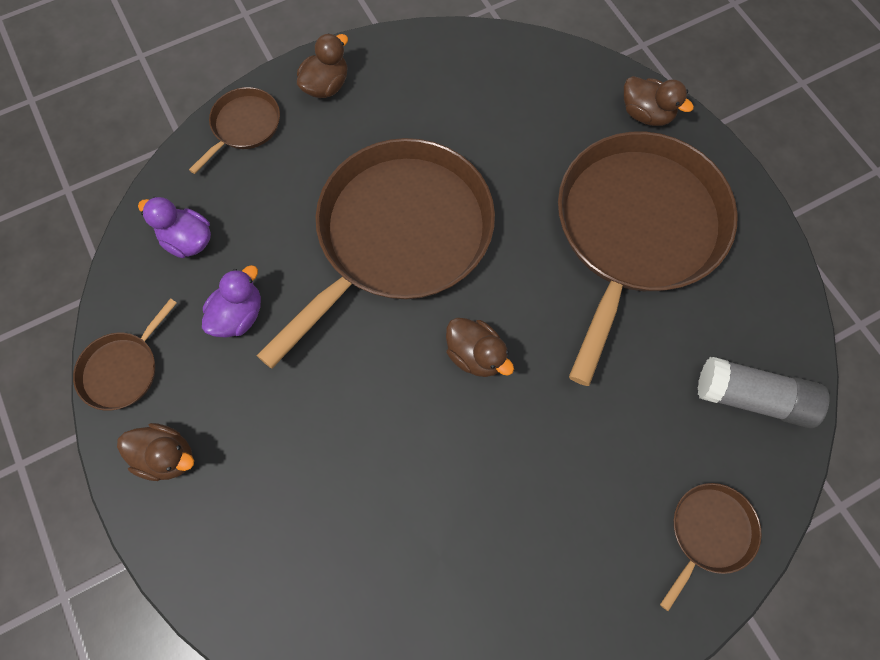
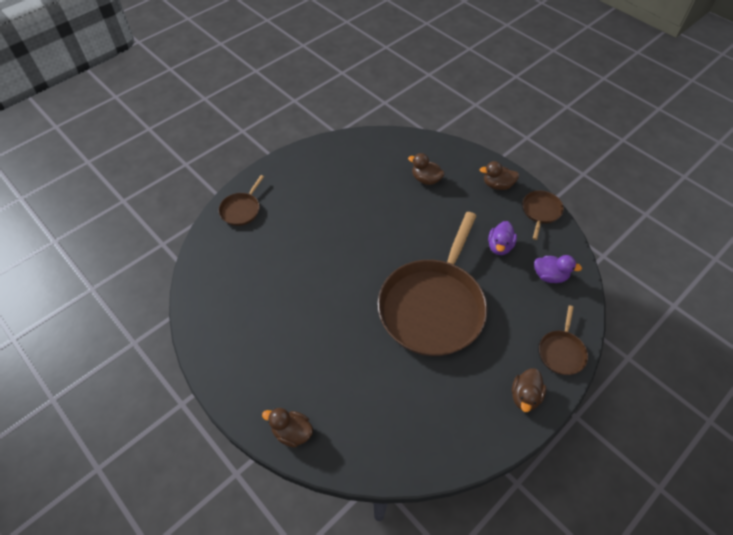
camera: 165 degrees right, 15 degrees down
(475, 355) = (369, 256): brown duck -> brown duck (426, 179)
(635, 230) = (290, 344): brown pan -> none
(752, 397) = (219, 268): grey glue stick -> none

